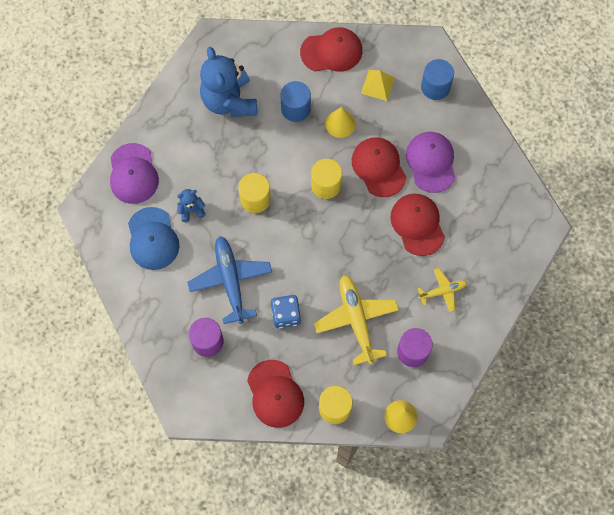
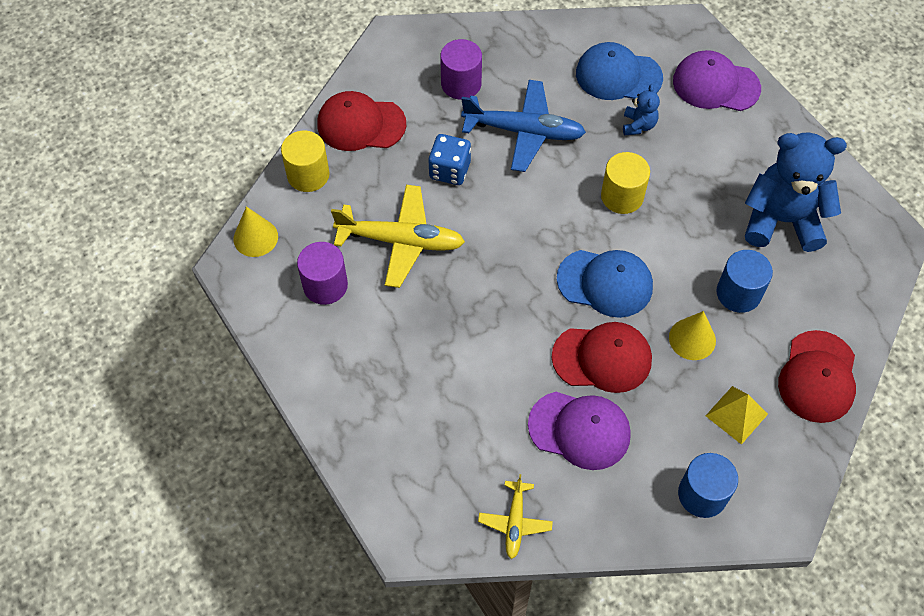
camera: 115 degrees right, 10 degrees down
(326, 185) = (605, 283): yellow cylinder -> blue cap
(417, 224) = (493, 369): red cap -> none
(442, 291) = (384, 356): yellow plane -> yellow plane (515, 522)

